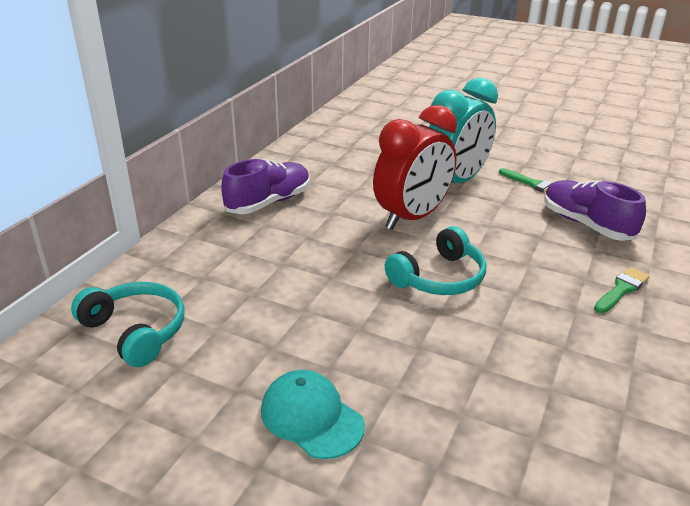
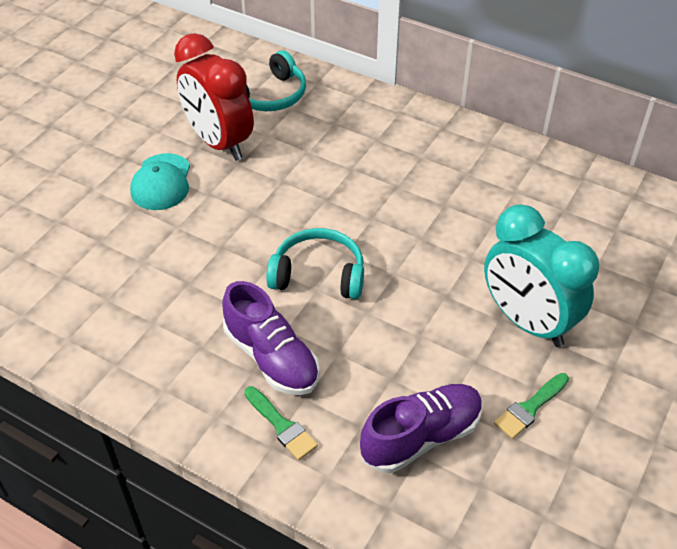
camera: 95 degrees right, 15 degrees up
(269, 202) = (464, 159): purple shoe -> purple shoe (271, 357)
(311, 417) = (161, 182): turquoise cap -> turquoise cap turned 135 degrees clockwise
(412, 218) = (435, 268): red clock -> red clock (219, 143)
(439, 278) = (318, 274): turquoise headphones -> turquoise headphones turned 135 degrees clockwise

